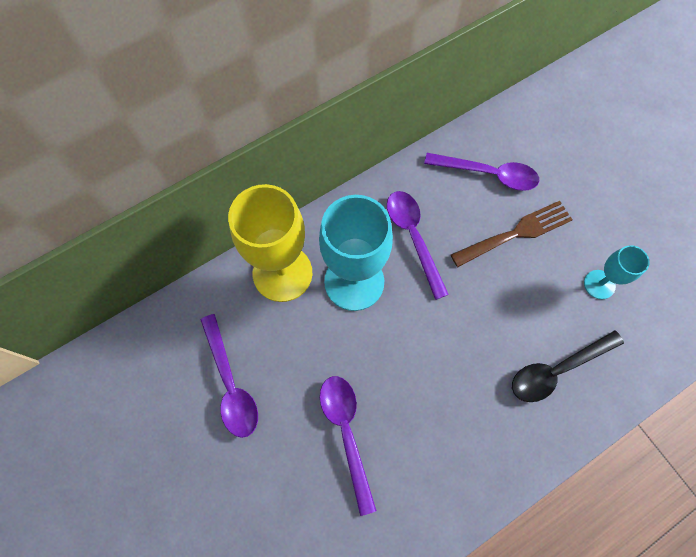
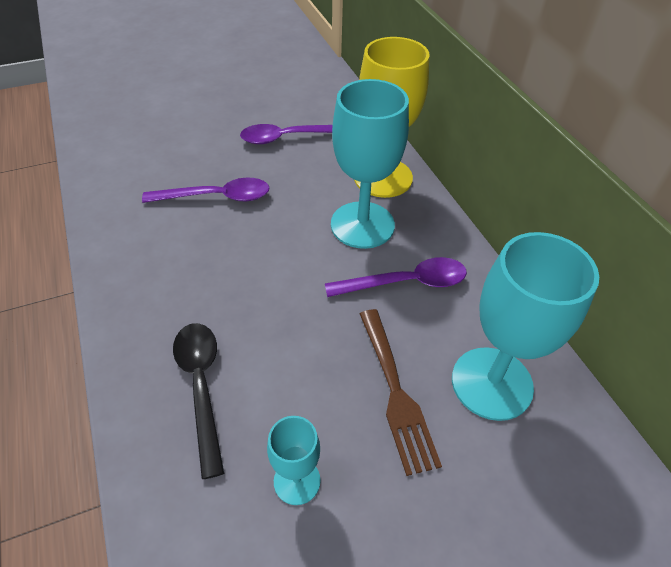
camera: 100 degrees right, 20 degrees down
(488, 174) = (491, 383): purple spoon -> turquoise goblet

